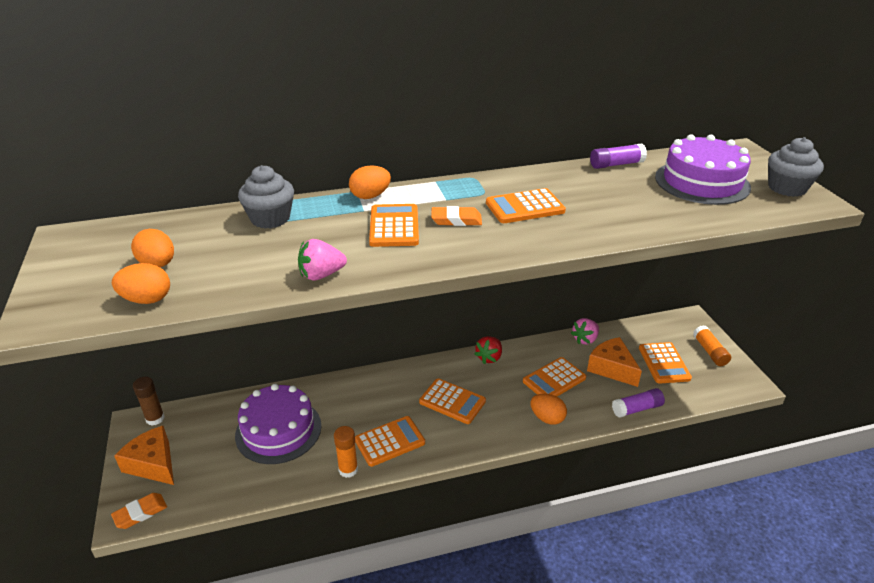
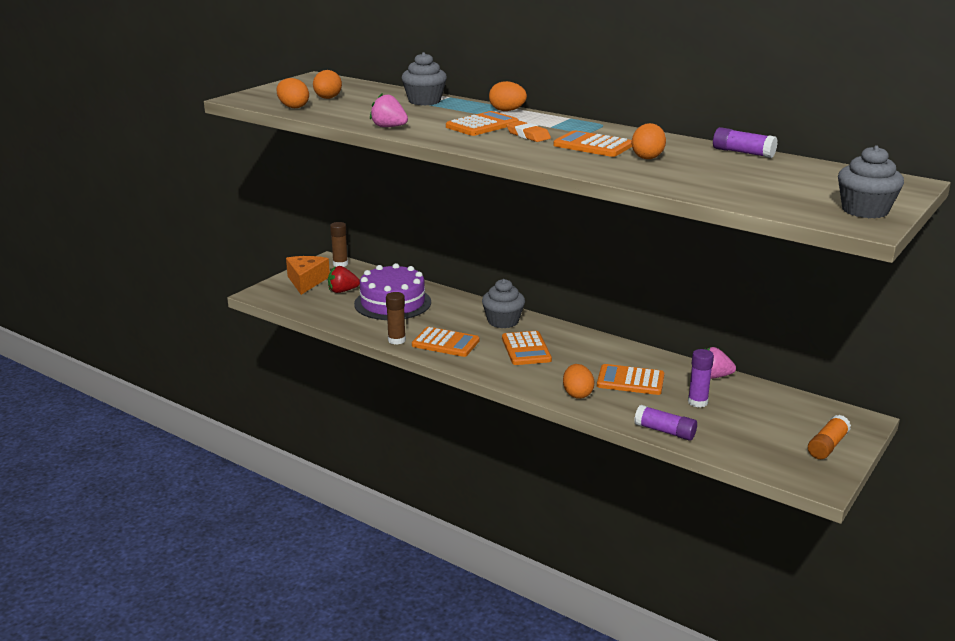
camera: 50 degrees right, 10 degrees down
(140, 513) = (268, 296): orange eraser -> none
(348, 470) = (396, 340): orange glue stick -> brown glue stick
(394, 385) = (503, 321): none -> grey cupcake
(489, 357) = (604, 344): red strawberry -> red strawberry (342, 291)
(583, 201) = (647, 157): none -> orange egg
(611, 368) = (697, 402): orange cheese -> purple glue stick
(664, 363) = (757, 426): orange calculator -> none
(702, 182) = (788, 182): purple cake -> none

